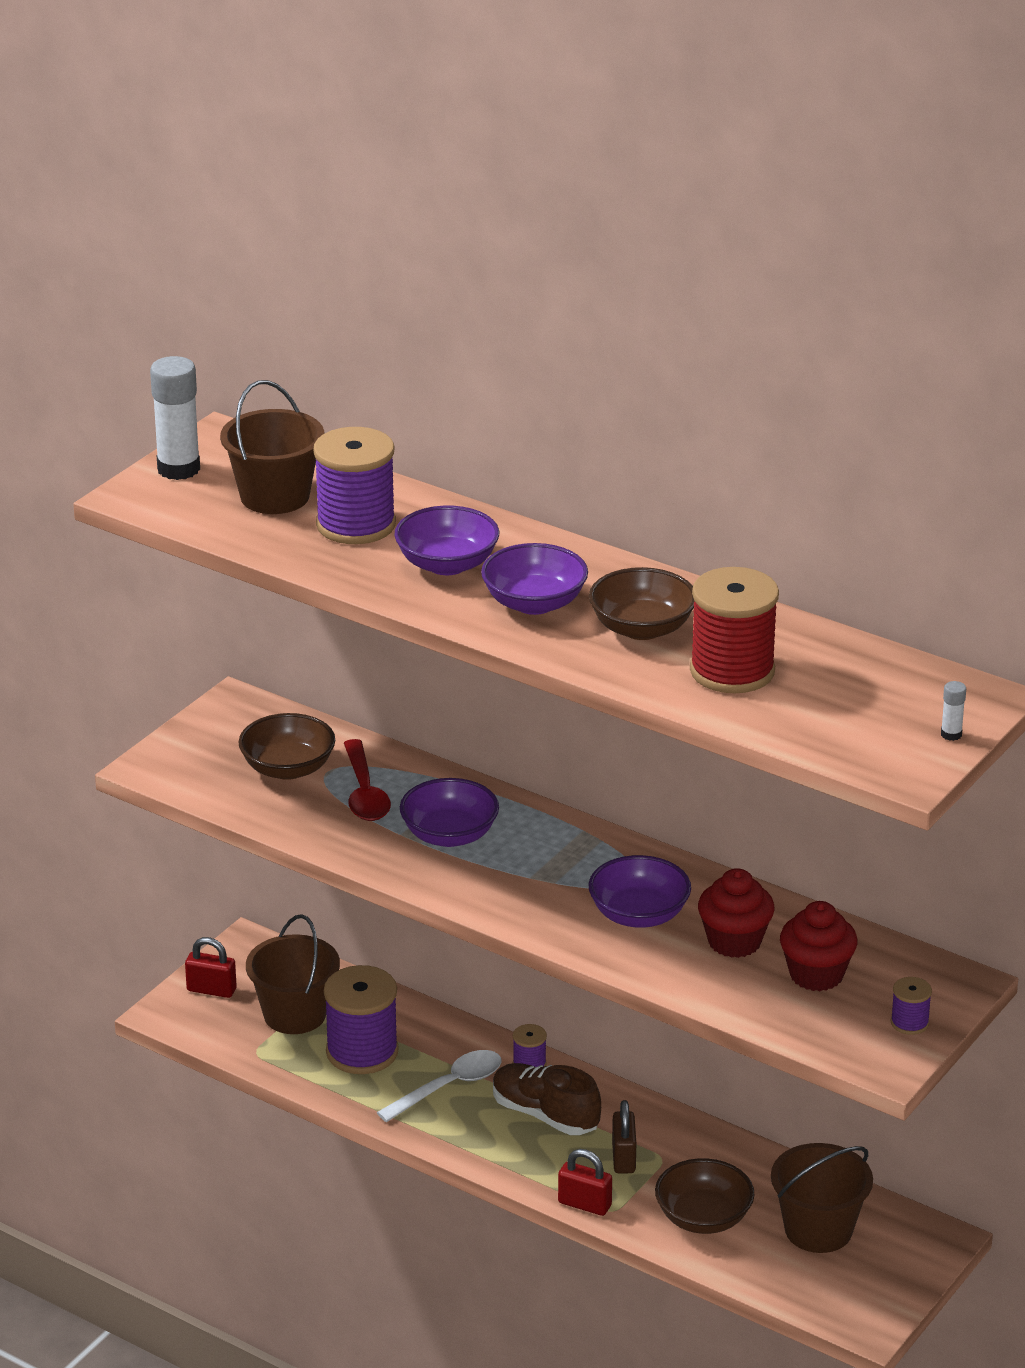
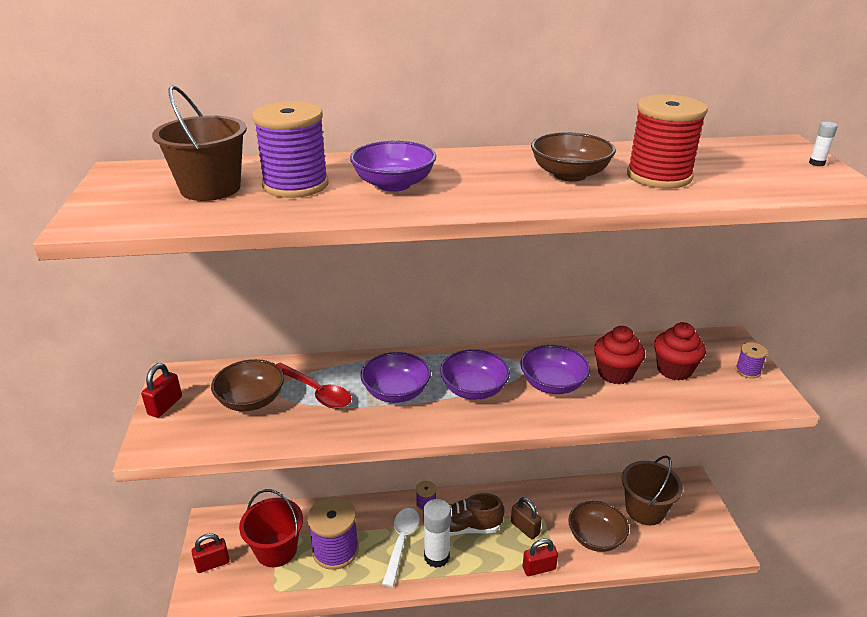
camera: 40 degrees left, 0 degrees up
(178, 469) = (108, 196): white glue stick -> white glue stick (436, 556)
(198, 732) = (165, 406): none -> red padlock
(294, 1014) = (276, 550): brown bucket -> red bucket
(534, 603) = (485, 185): purple bowl -> purple bowl (474, 389)

